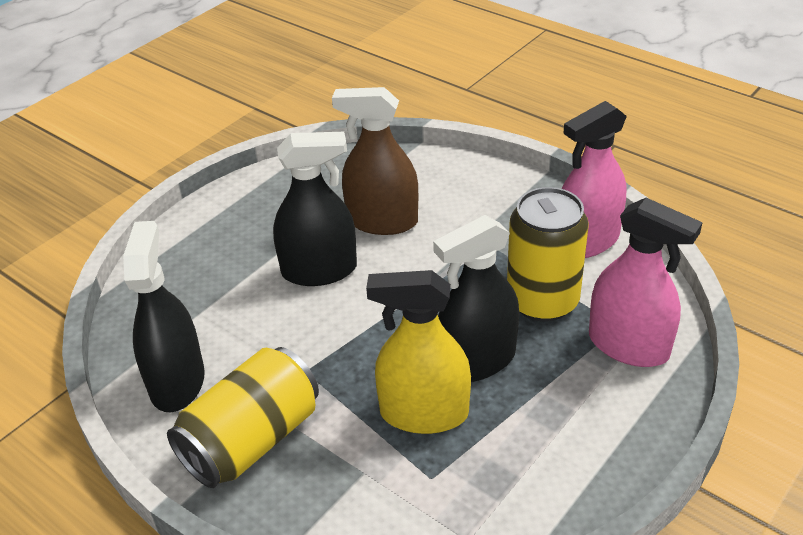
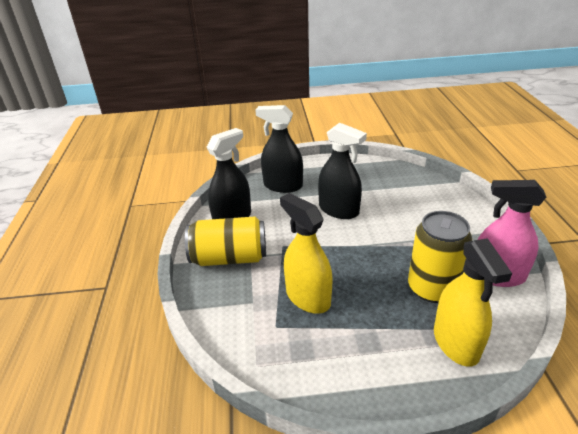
camera: 45 degrees right, 5 degrees down
(382, 221) = (393, 205): brown spray bottle -> none
(477, 360) = (361, 292): black spray bottle -> black spray bottle (283, 186)
(628, 345) = (456, 342): pink spray bottle -> yellow spray bottle

